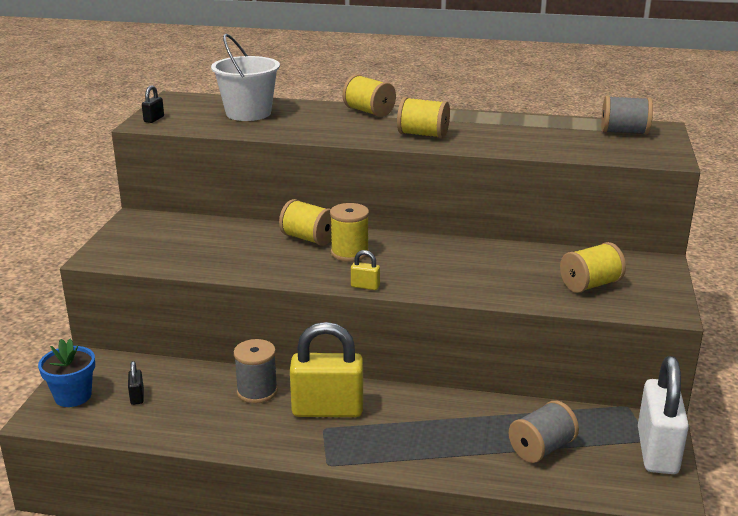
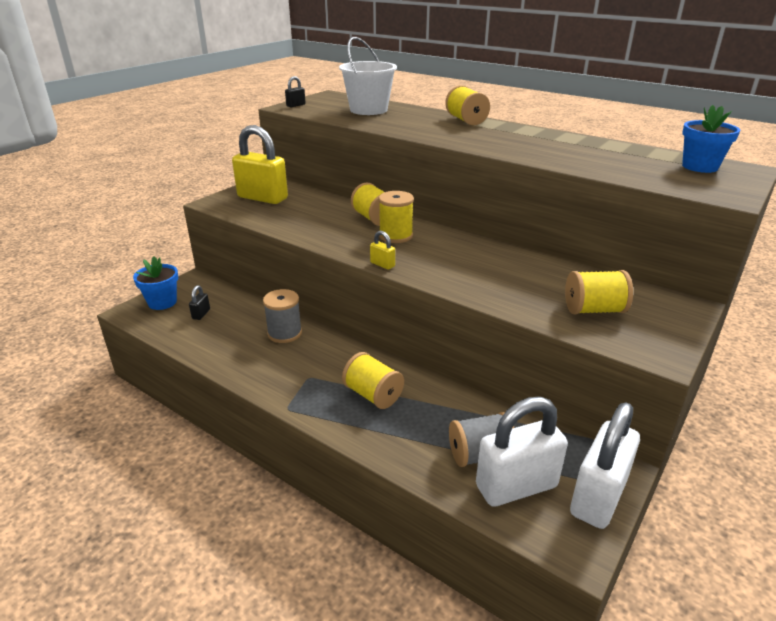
camera: 25 degrees right, 5 degrees up
(327, 409) = (324, 363): yellow padlock -> yellow padlock (262, 198)
(423, 135) = (493, 142): yellow spool -> yellow spool (373, 395)
(589, 464) = (516, 486): none -> white padlock
(624, 132) = (699, 167): grey spool -> blue flower pot

